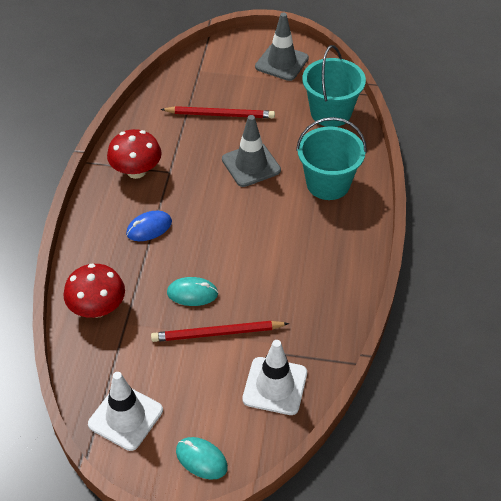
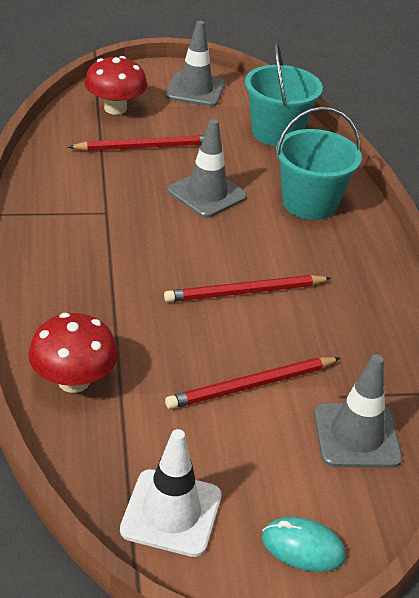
camera: 20 degrees left, 10 degrees down
(136, 171) = (62, 216): red mushroom -> red mushroom (115, 108)
(149, 228) = (106, 277): blue mouse -> none
(192, 293) = (197, 344): turquoise mouse -> none
(244, 256) = (245, 292): none -> red pencil
(275, 386) = (356, 436): white traffic cone -> grey traffic cone

